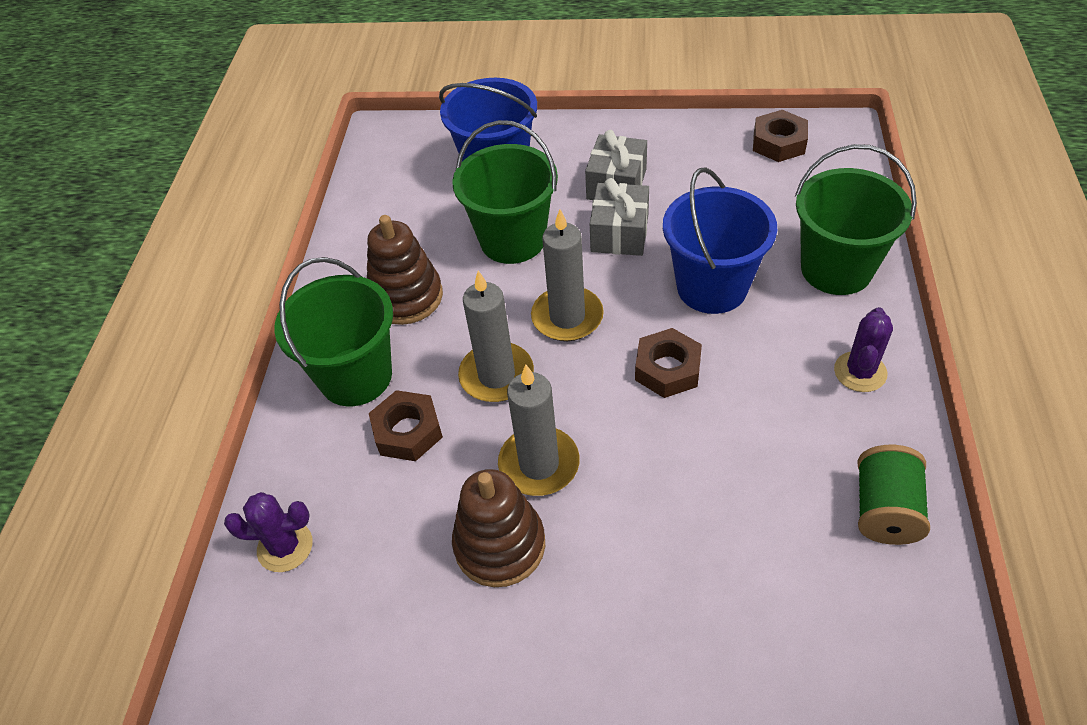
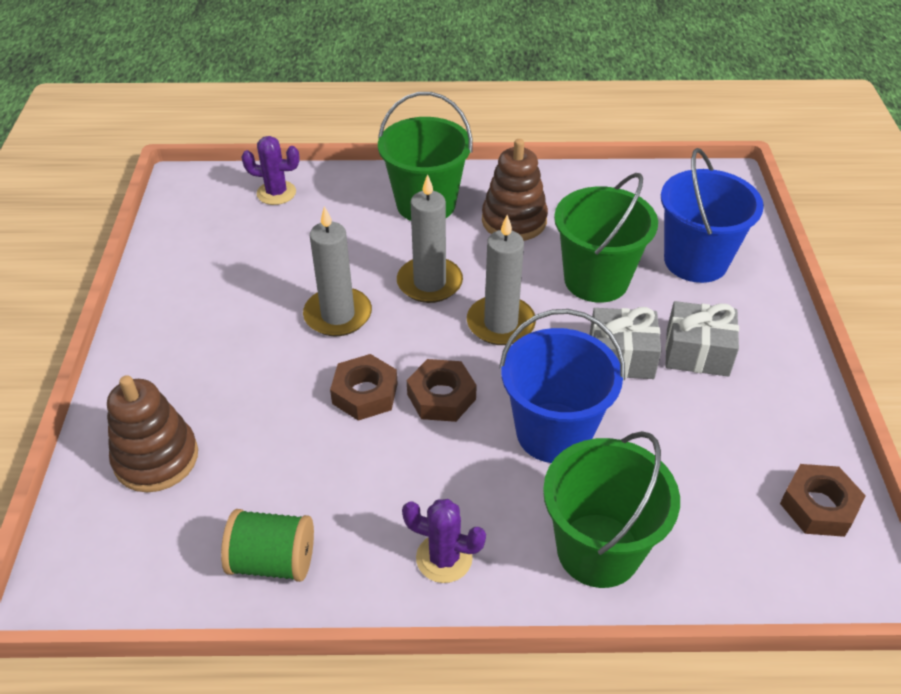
camera: 80 degrees right, 5 degrees down
(285, 547) = (276, 193): purple cactus -> purple cactus turned 75 degrees counterclockwise
(407, 431) = (372, 238): brown nut -> brown nut (365, 393)
(500, 545) = (265, 298): brown stacking toy -> brown stacking toy (156, 458)

